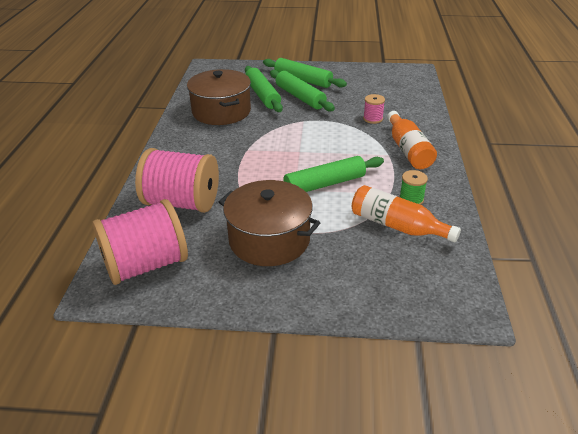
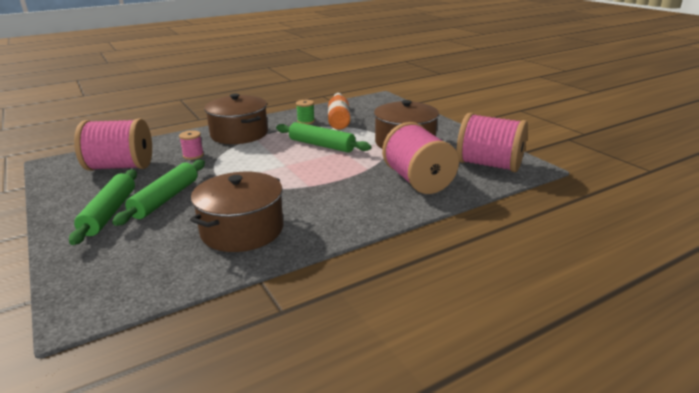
camera: 125 degrees left, 10 degrees down
(262, 95) = (175, 222): green rolling pin -> none
(380, 90) = (121, 167): none -> pink spool
(408, 150) = (239, 134): orange bottle -> brown pot

